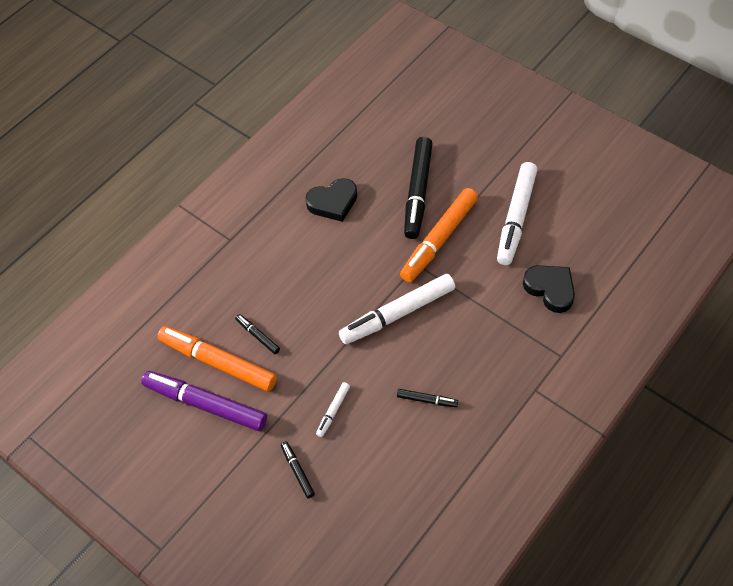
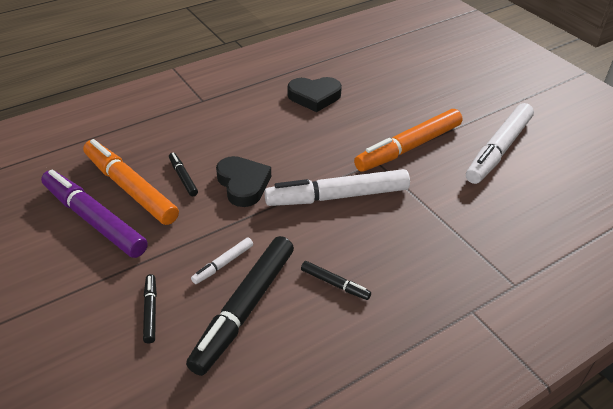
camera: 15 degrees right, 15 degrees down
(418, 192) = (402, 108): black marker -> black marker (245, 309)
(550, 289) = (519, 218): black heart -> black heart (243, 184)

